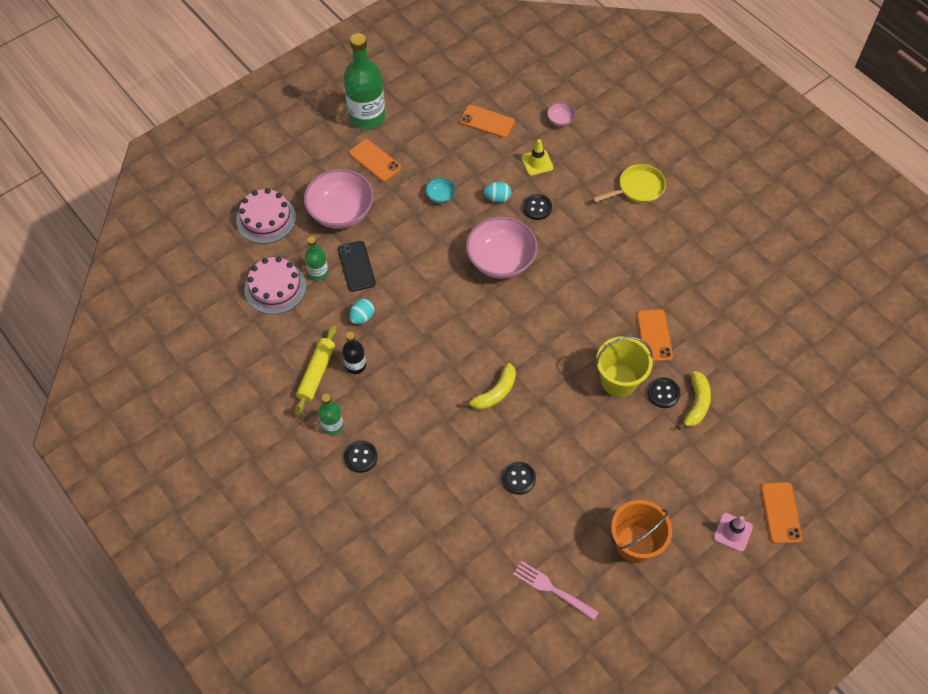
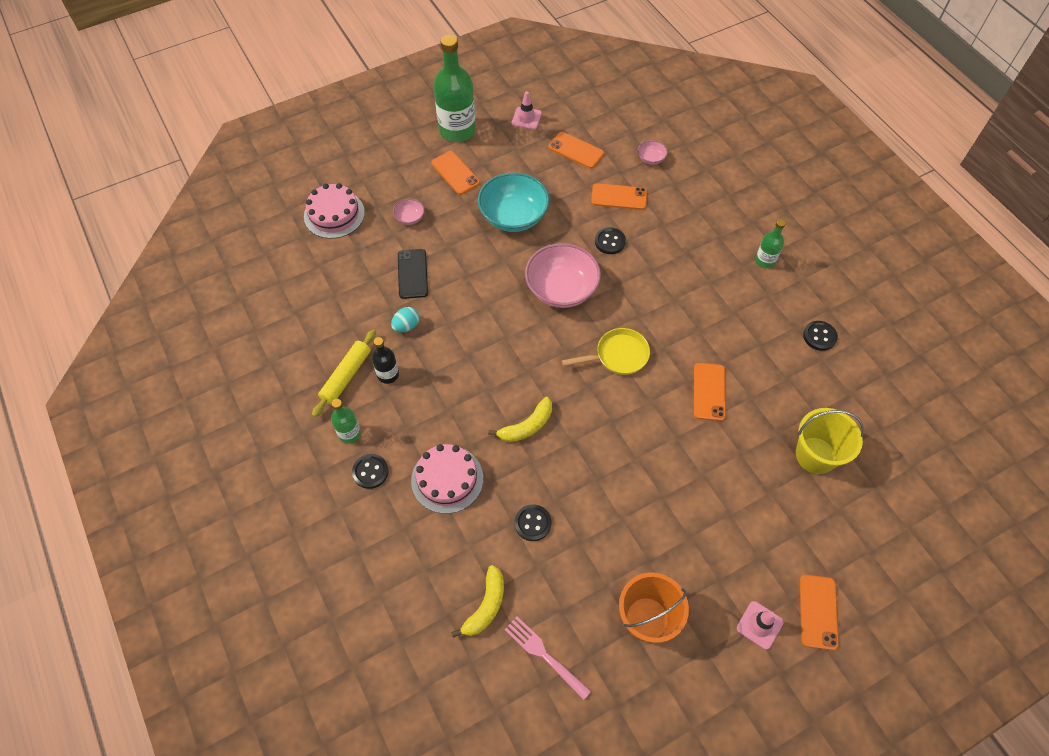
camera: 10 degrees right, 0 degrees up
(275, 287) = (326, 283): pink cake -> pink cake (447, 479)
(318, 273) = (373, 275): green bottle -> green bottle (765, 261)
(341, 212) = (410, 218): pink bowl -> pink bowl, size x0.44
(432, 95) = (526, 118): none -> pink traffic cone
(440, 196) = (513, 216): turquoise bowl -> turquoise bowl, size x2.27
(497, 198) = (571, 226): turquoise egg -> none
(537, 162) = (619, 197): yellow traffic cone -> orange phone
(619, 380) = (662, 434): yellow bucket -> yellow bucket (815, 455)
(638, 188) = (719, 237): yellow pan -> yellow pan (618, 355)
(663, 393) = (708, 455): black button -> black button (819, 336)
(696, 404) = (742, 473): yellow banana -> yellow banana (486, 606)

